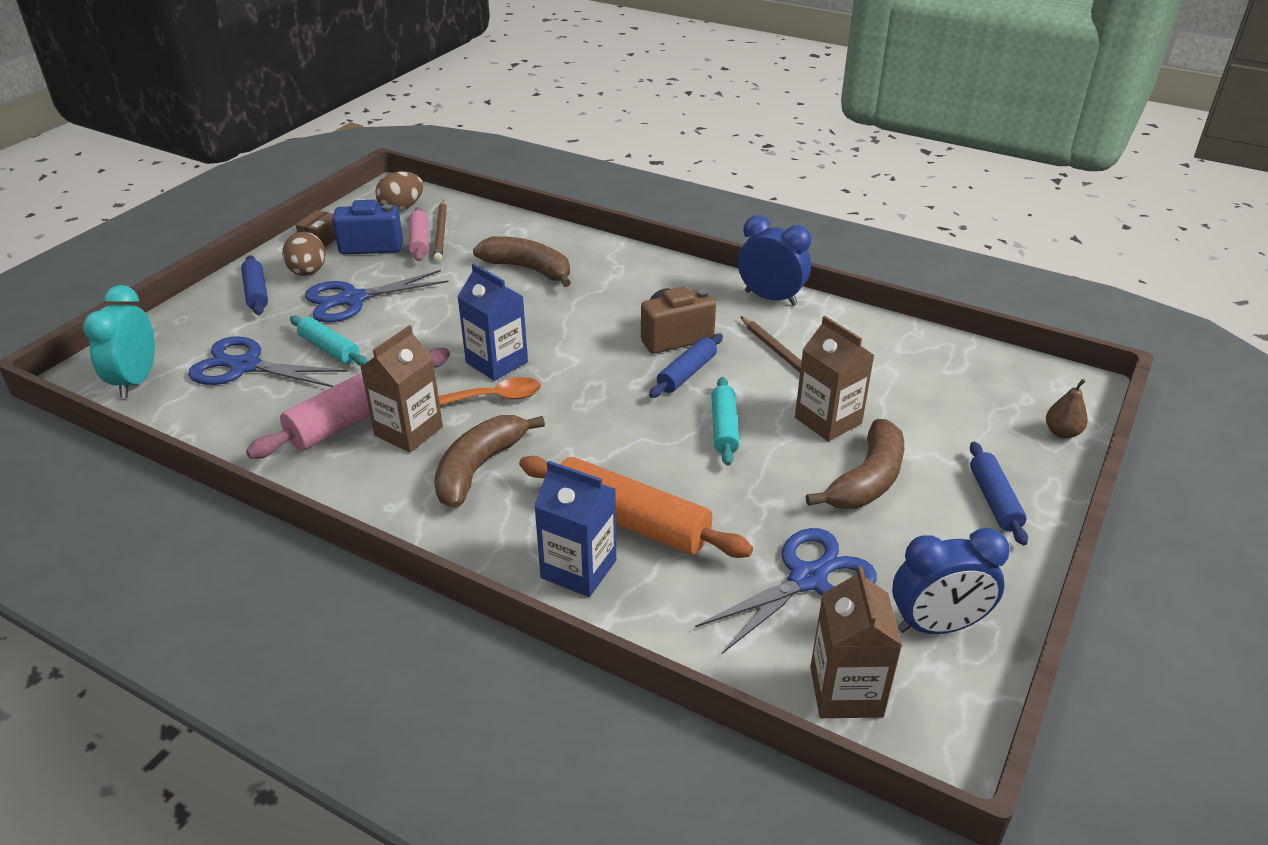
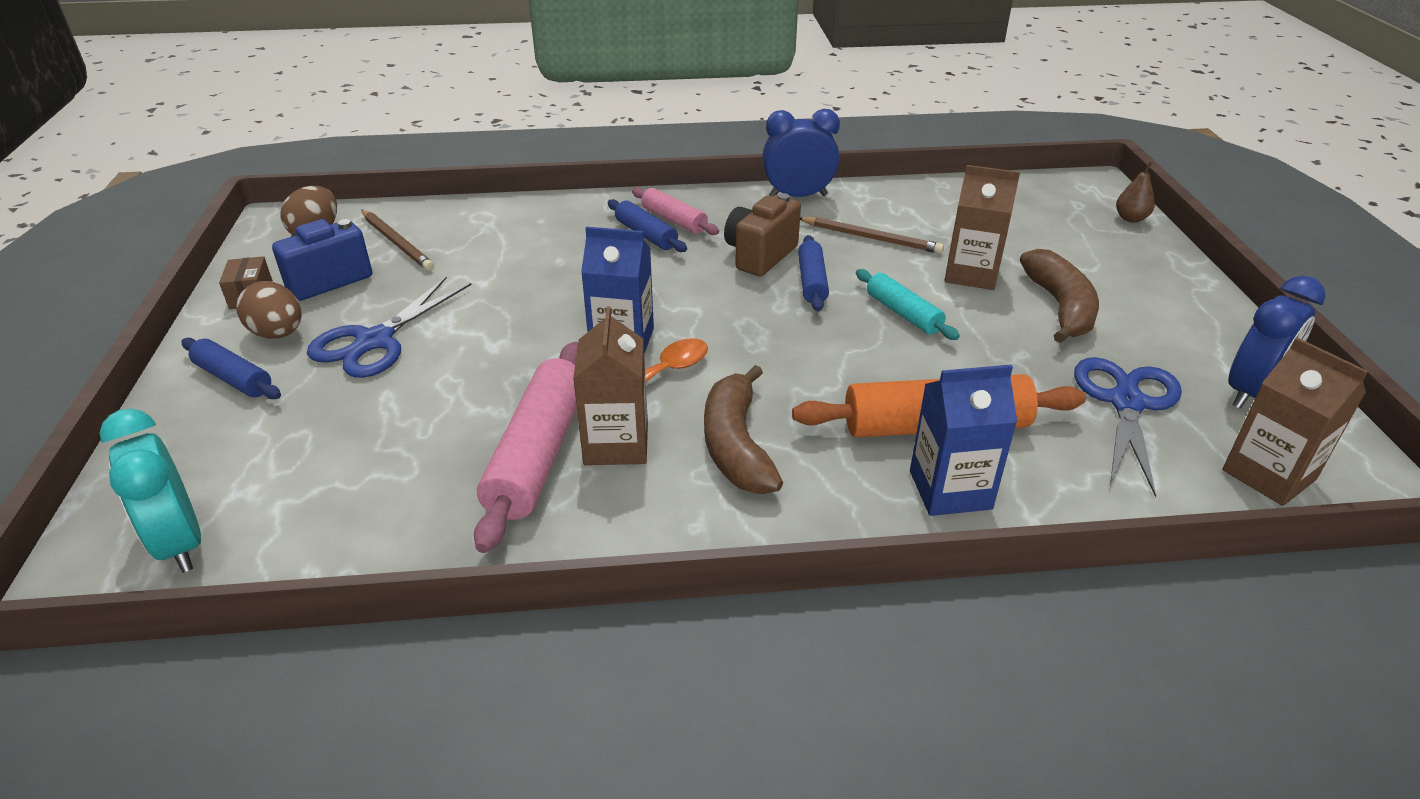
camera: 35 degrees left, 0 degrees up
(245, 366) = (323, 462): blue scissors -> none
(330, 349) = (412, 401): turquoise rolling pin -> none
(419, 241) = (382, 258): pink rolling pin -> pink rolling pin (674, 220)
(528, 269) = (541, 245): brown banana -> none
(994, 500) = (1157, 284): blue rolling pin -> blue rolling pin (646, 235)

